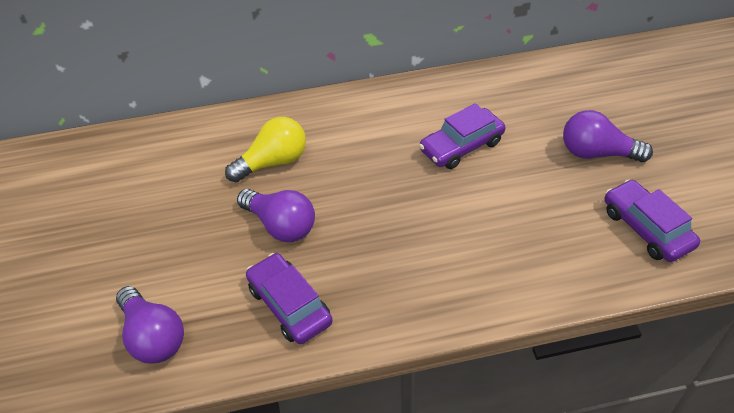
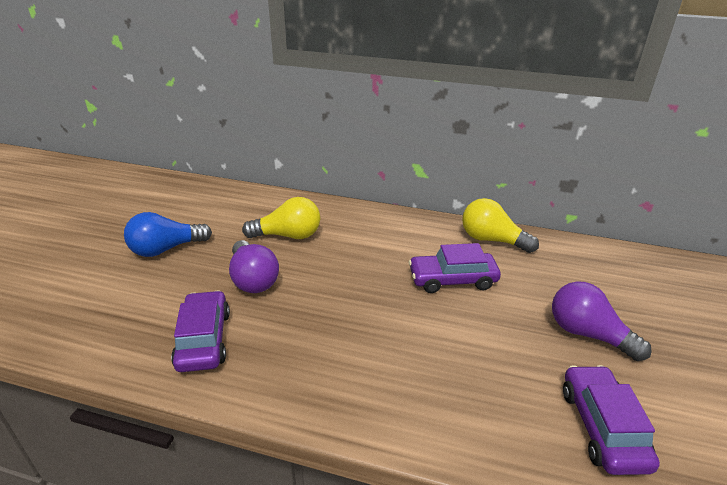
camera: 25 degrees right, 15 degrees down
(153, 336) = (89, 316): purple light bulb -> none
(158, 232) = (166, 249): none -> blue light bulb
(468, 88) = (492, 240): none -> yellow light bulb

